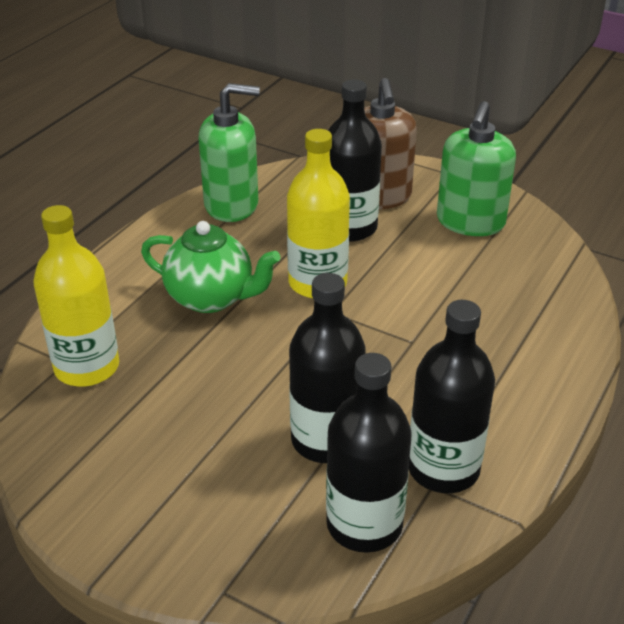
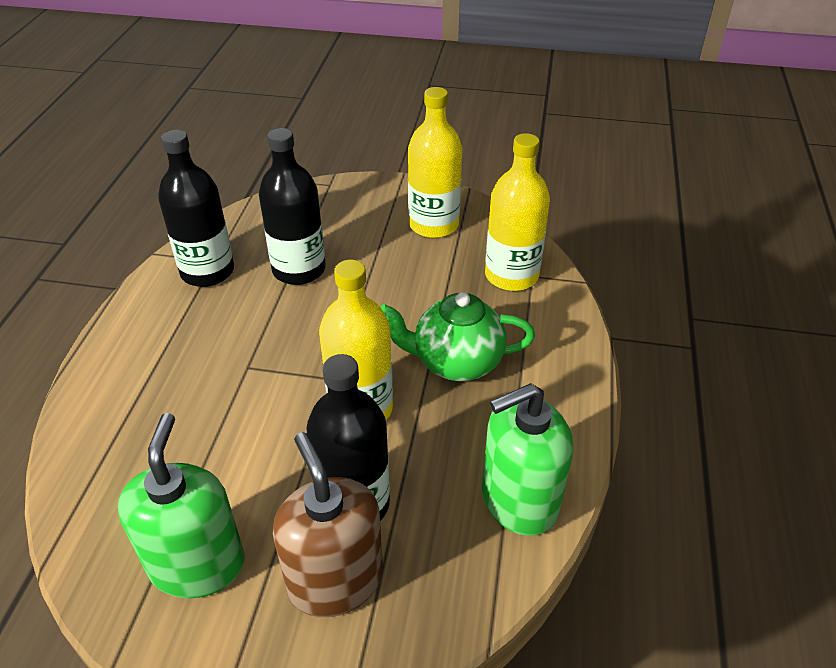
camera: 160 degrees right, 5 degrees up
(120, 463) = (433, 225): none -> yellow bottle
(364, 524) = (257, 229): black bottle -> none

